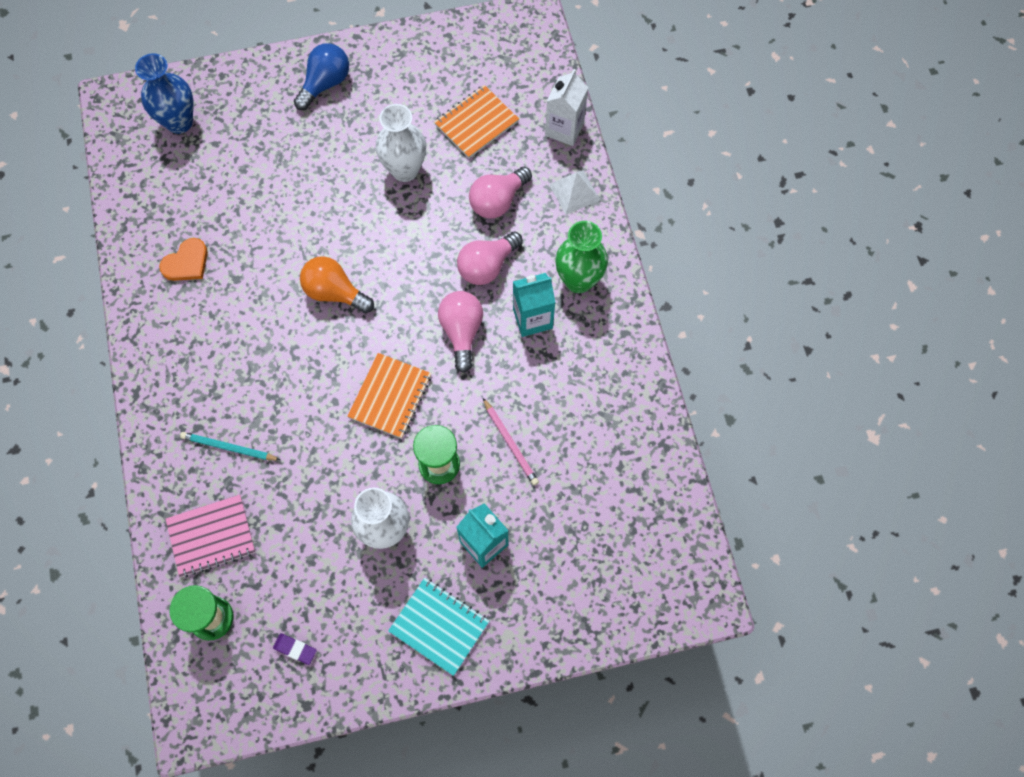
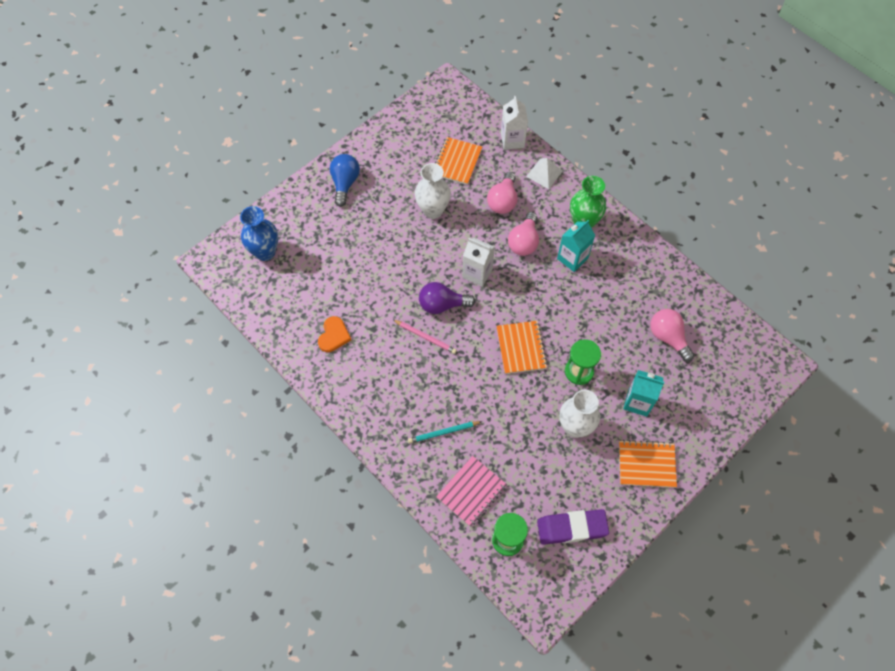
camera: 30 degrees left, 5 degrees down
(295, 649) = (572, 528): purple eraser -> purple eraser, size x2.18
(335, 292) = (442, 305): orange light bulb -> purple light bulb
(403, 276) = (477, 273): none -> white carton
(439, 626) = (646, 464): turquoise notebook -> orange notebook
(462, 332) = (536, 288): pink light bulb -> pink light bulb (668, 337)
(510, 443) = (611, 336): pink pencil -> pink pencil (425, 337)

